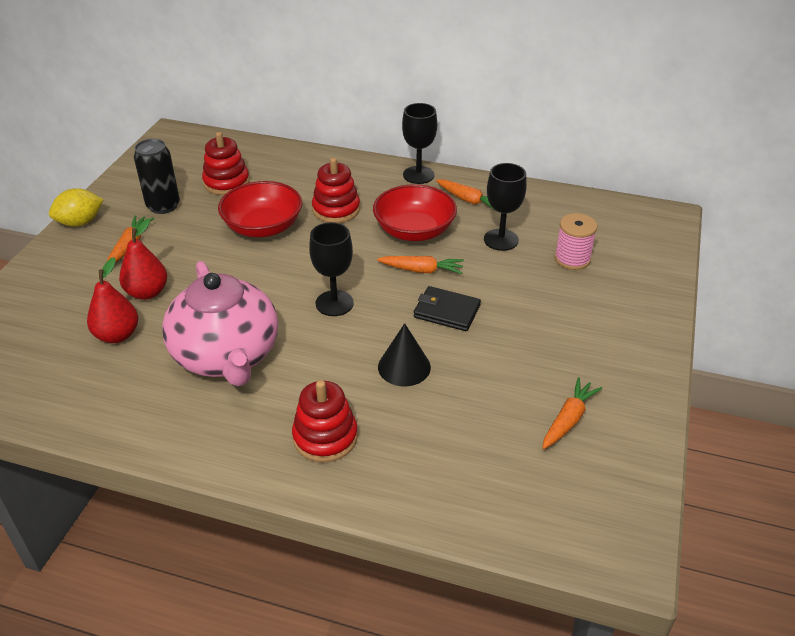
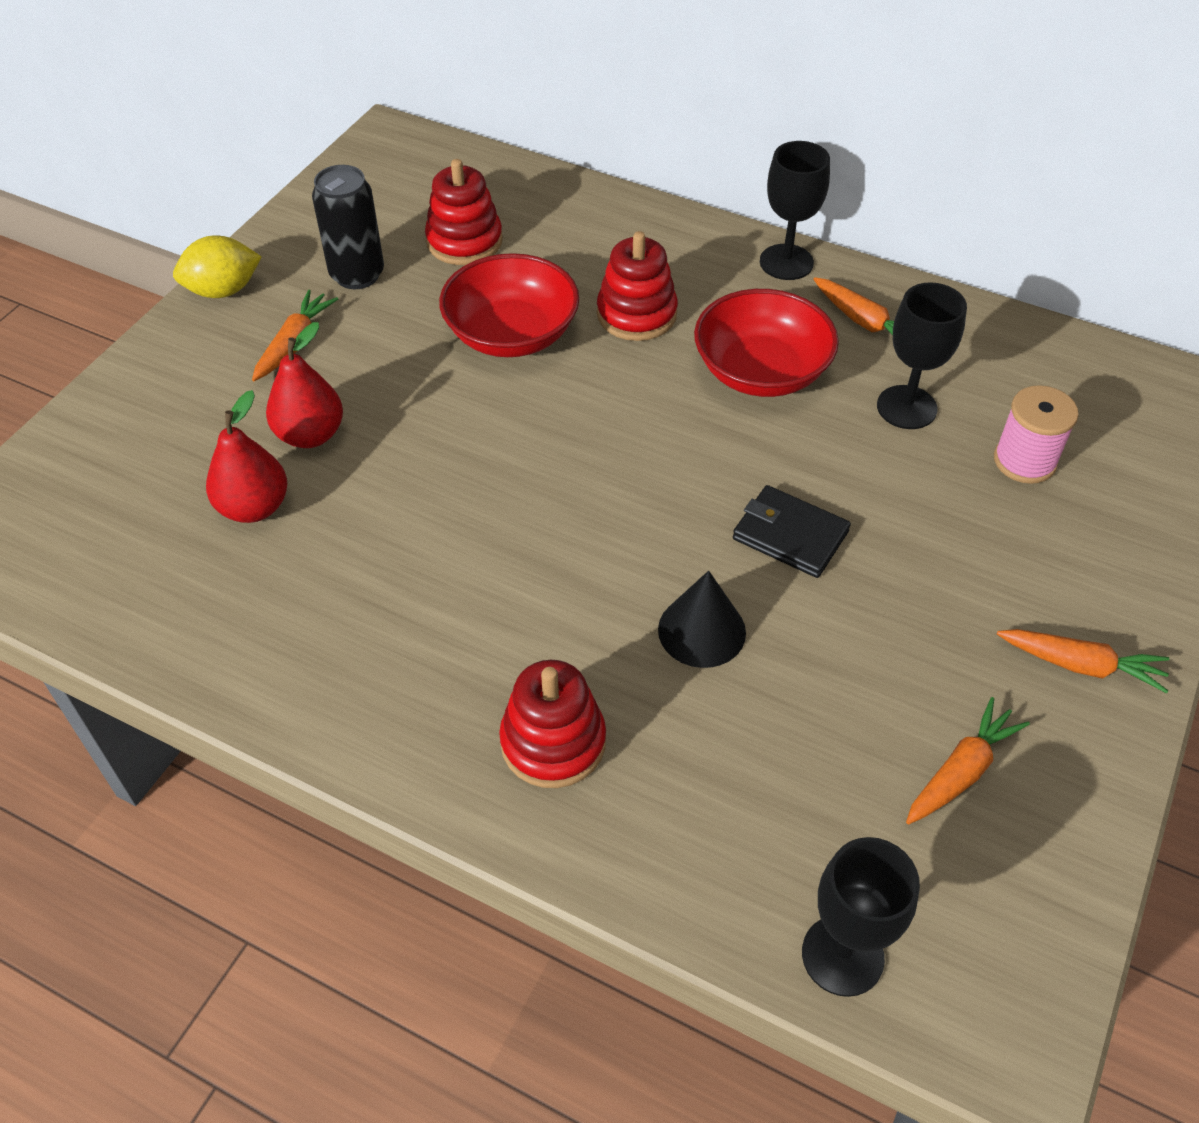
camera: 10 degrees right, 10 degrees up
(227, 356) = (419, 570): pink teapot -> none
(334, 303) = (606, 494): black goblet -> black goblet (842, 955)
(421, 270) = (761, 450): orange carrot -> orange carrot (1081, 665)

